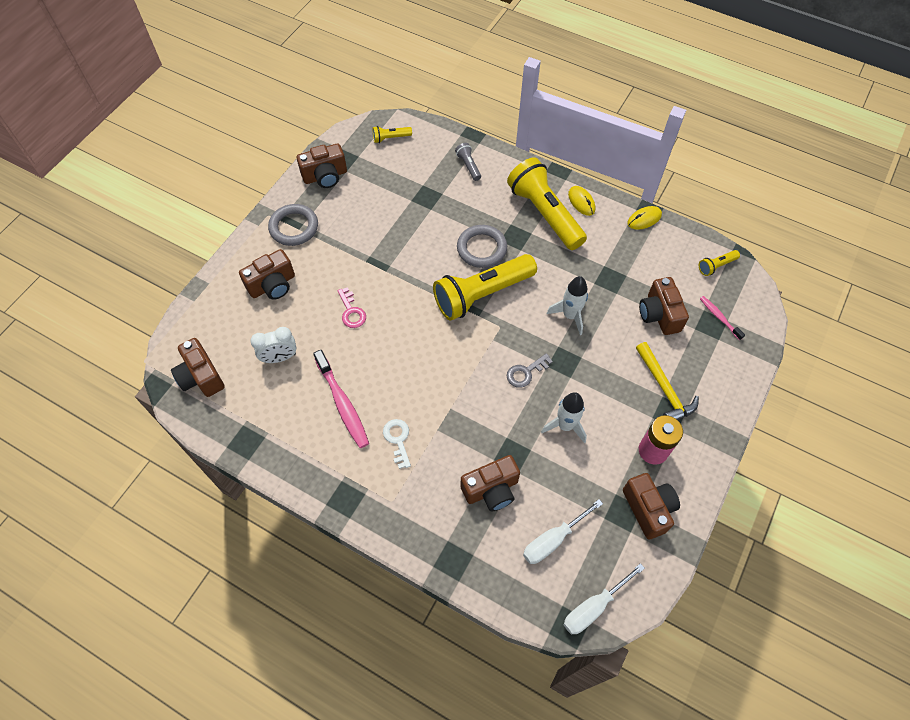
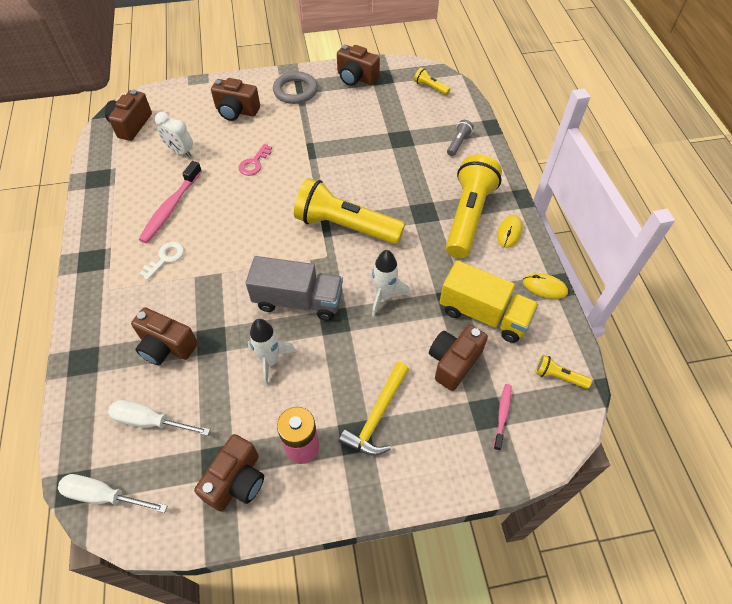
camera: 50 degrees right, 5 degrees down
(481, 248) = (389, 199): grey ring -> none
(526, 372) = (298, 300): grey key -> grey truck
(636, 269) = (484, 314): none -> yellow truck

